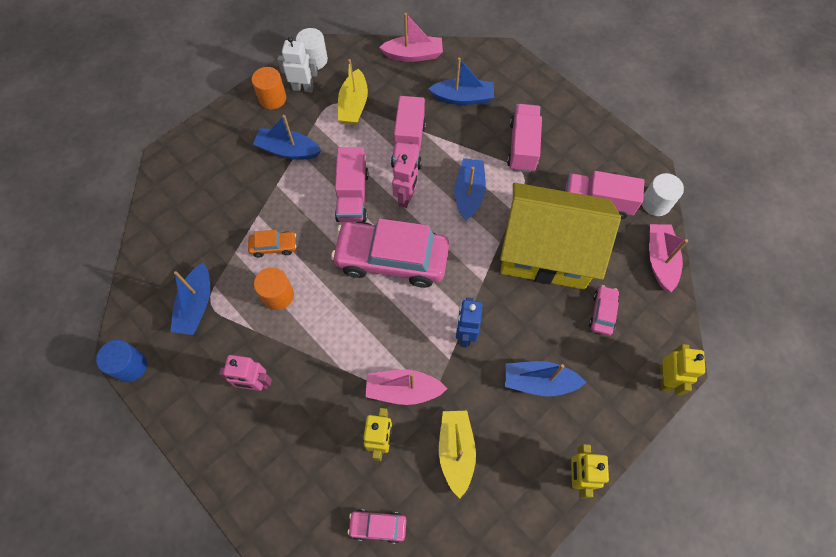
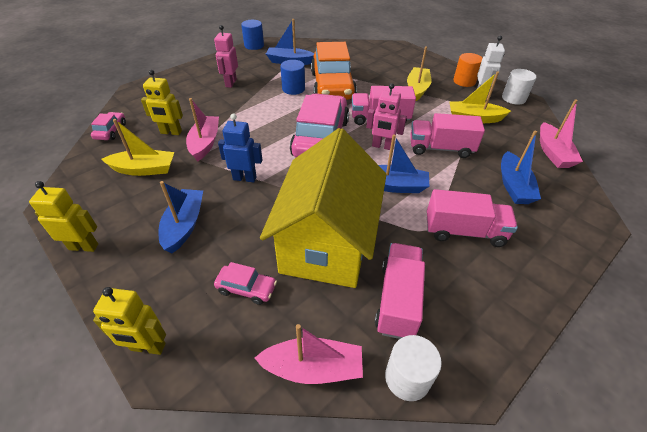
camera: 90 degrees right, 20 degrees down
(274, 246) = (332, 86): orange car -> orange car, size x2.32
(278, 295) = (293, 89): orange cylinder -> blue cylinder
(288, 150) = (417, 89): blue boat -> yellow boat

